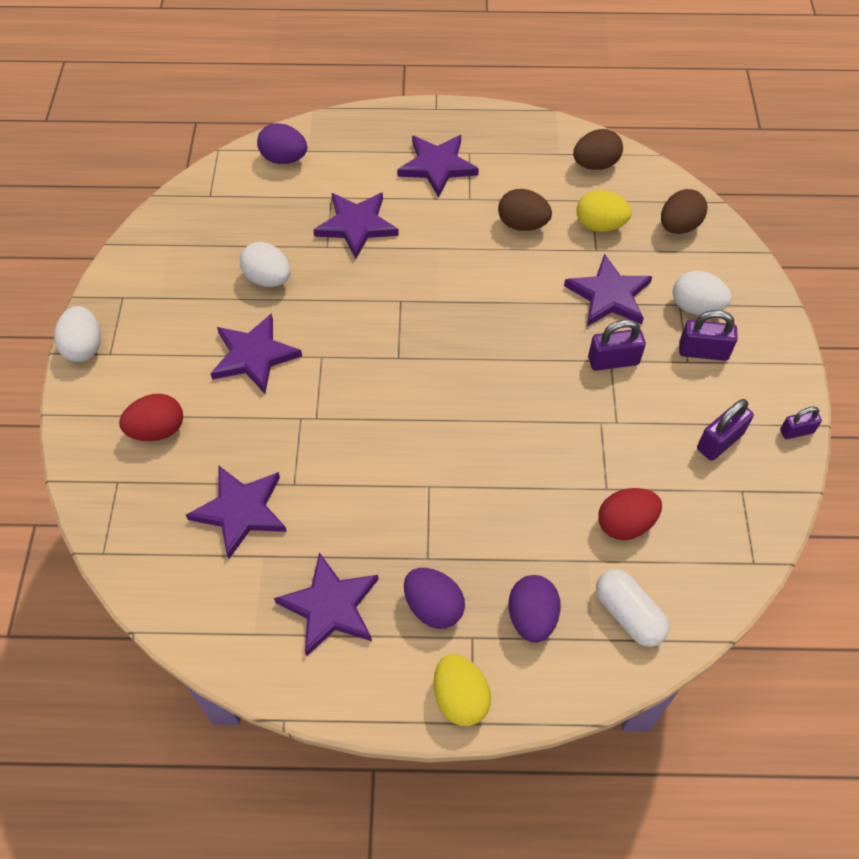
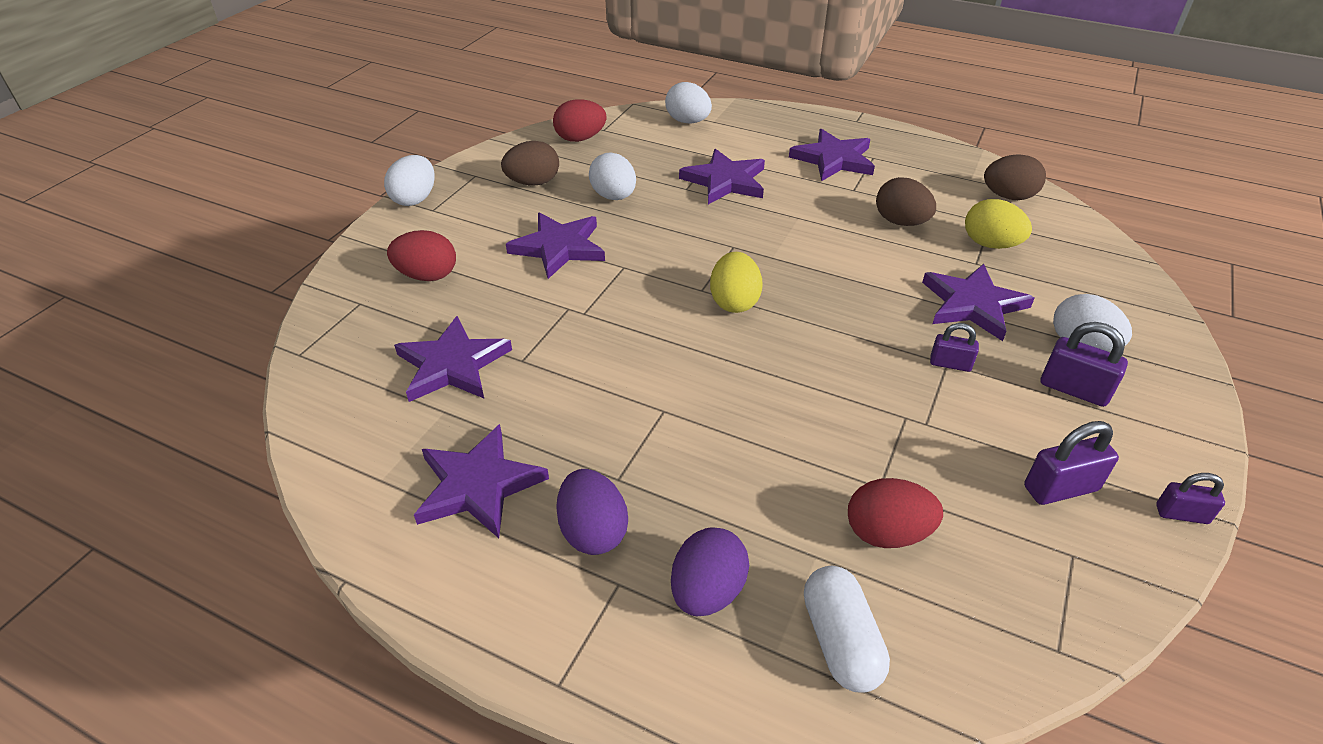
camera: 25 degrees right, 15 degrees down
(194, 215) = (580, 138): none -> red egg
(284, 159) = (688, 121): purple egg -> white egg
(460, 698) = (561, 647): yellow egg -> yellow egg (734, 302)
(613, 361) = (950, 364): purple padlock -> purple padlock, size x0.64
(679, 226) = (1088, 269): brown egg -> brown egg (533, 183)

